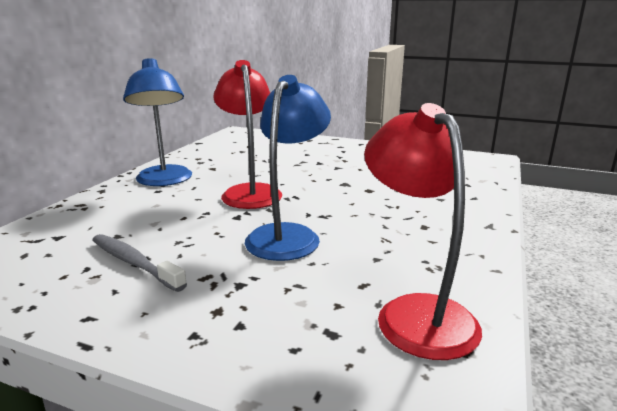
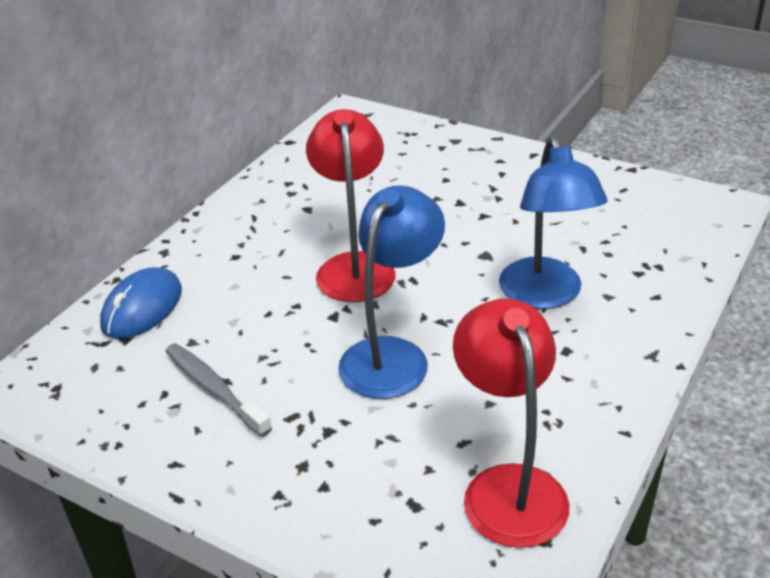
camera: 10 degrees right, 15 degrees up
(77, 219) = (142, 308): none -> blue mouse
(165, 181) = (243, 236): blue lamp -> blue lamp (545, 295)

